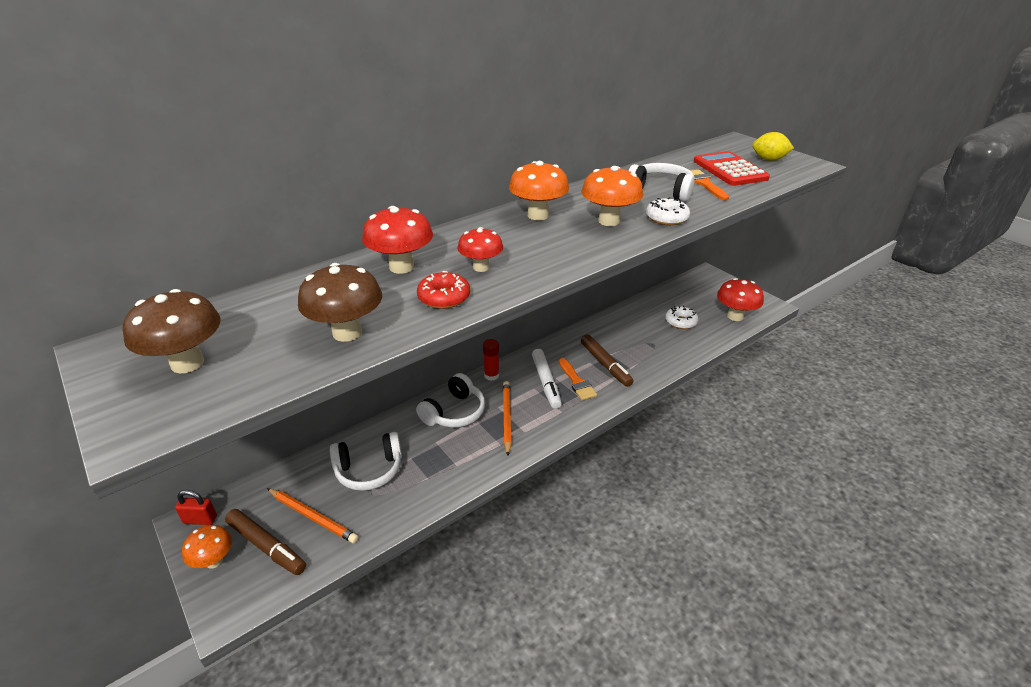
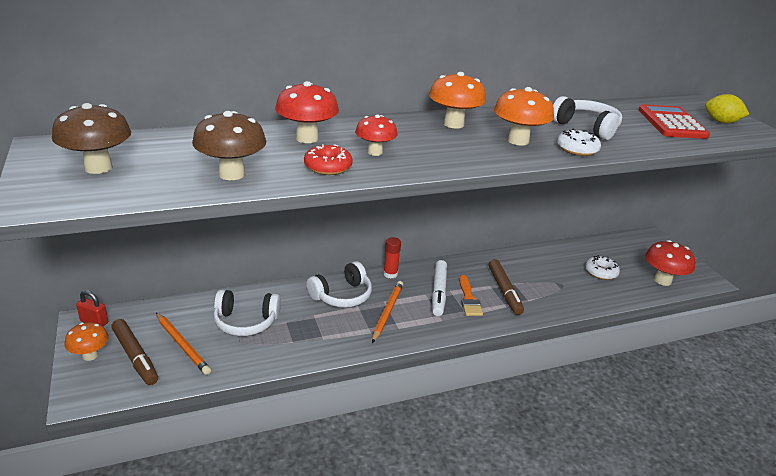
camera: 15 degrees right, 5 degrees down
(704, 184) = (636, 129): orange brush -> none

